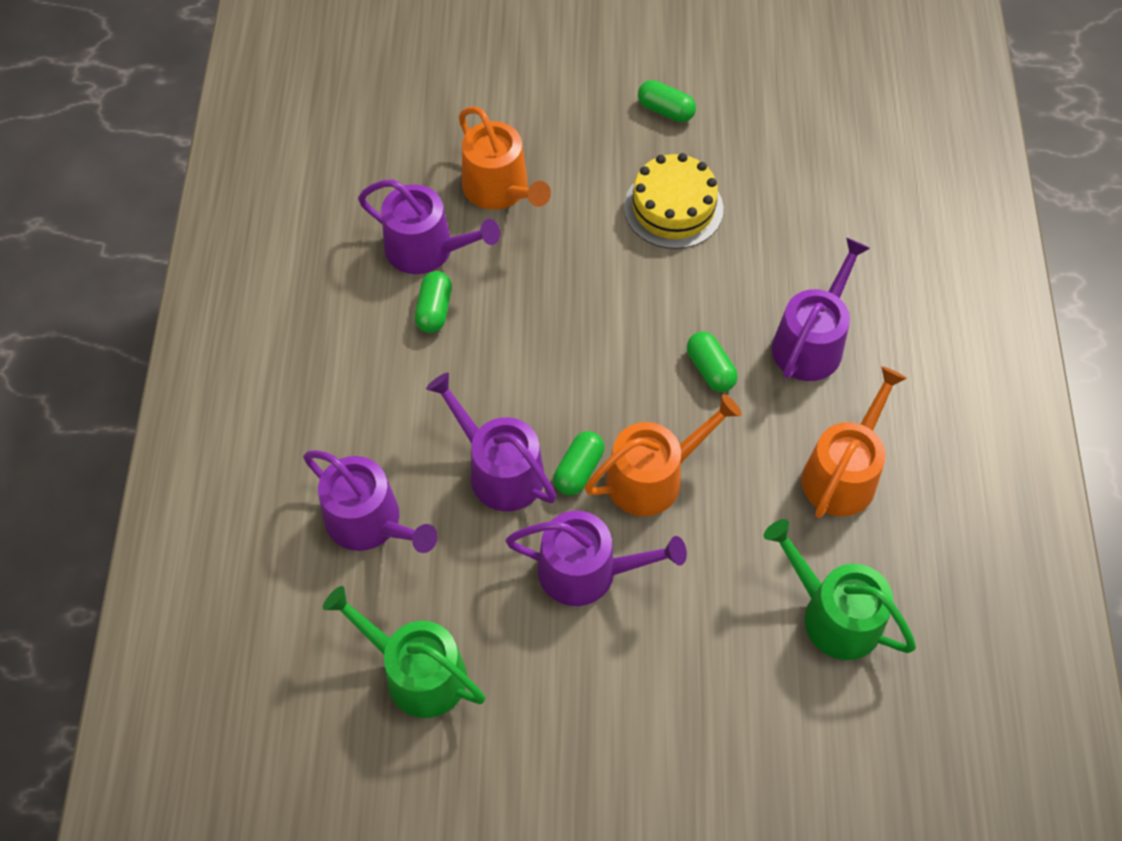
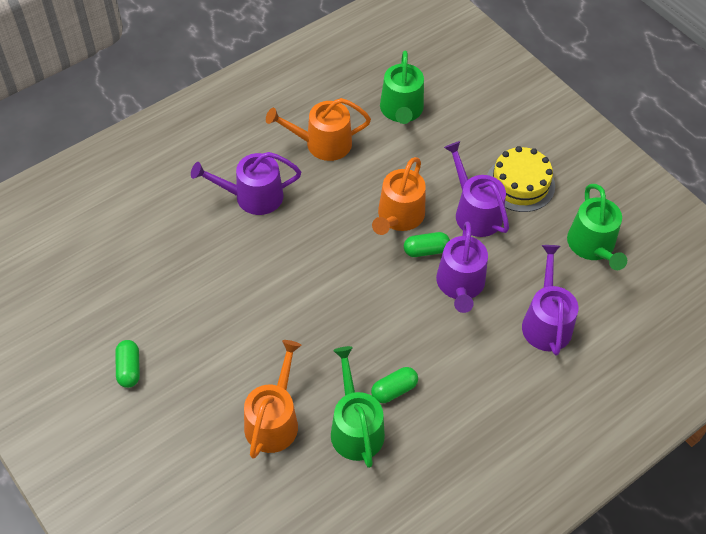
camera: 130 degrees left, 5 degrees down
(427, 249) = (355, 427): purple watering can -> green watering can
(653, 477) = (399, 217): orange watering can -> orange watering can turned 90 degrees counterclockwise
(673, 208) = (210, 315): yellow cake -> yellow cake (520, 184)
(710, 369) = (310, 230): green capsule -> none

